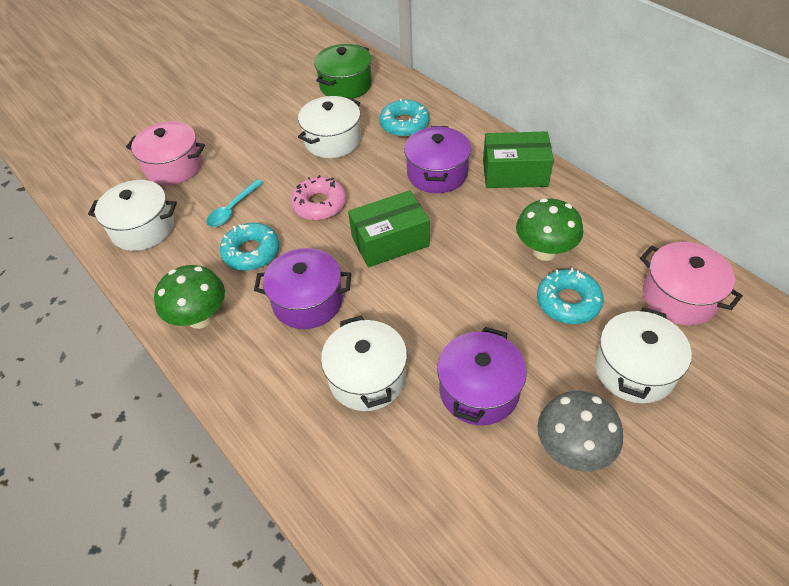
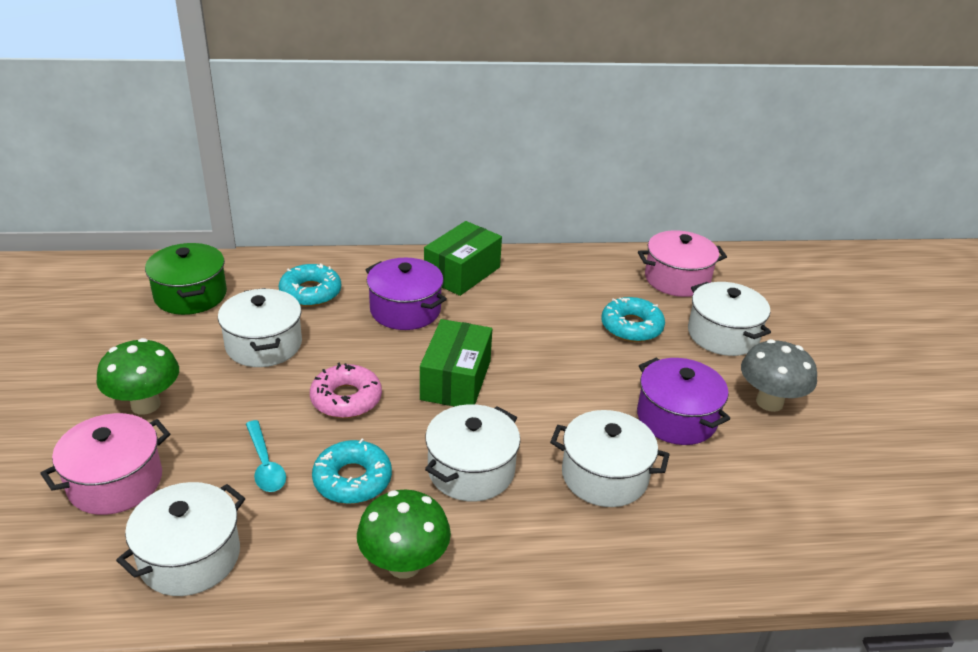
camera: 60 degrees left, 15 degrees down
(307, 301) = (471, 470): purple pot -> white pot
(544, 251) = (568, 308): green mushroom -> green mushroom (145, 405)

